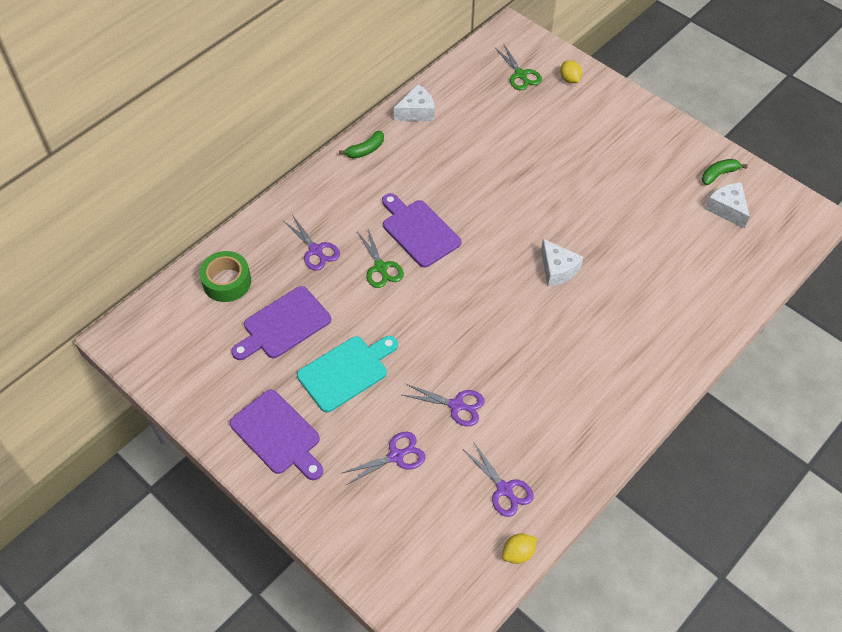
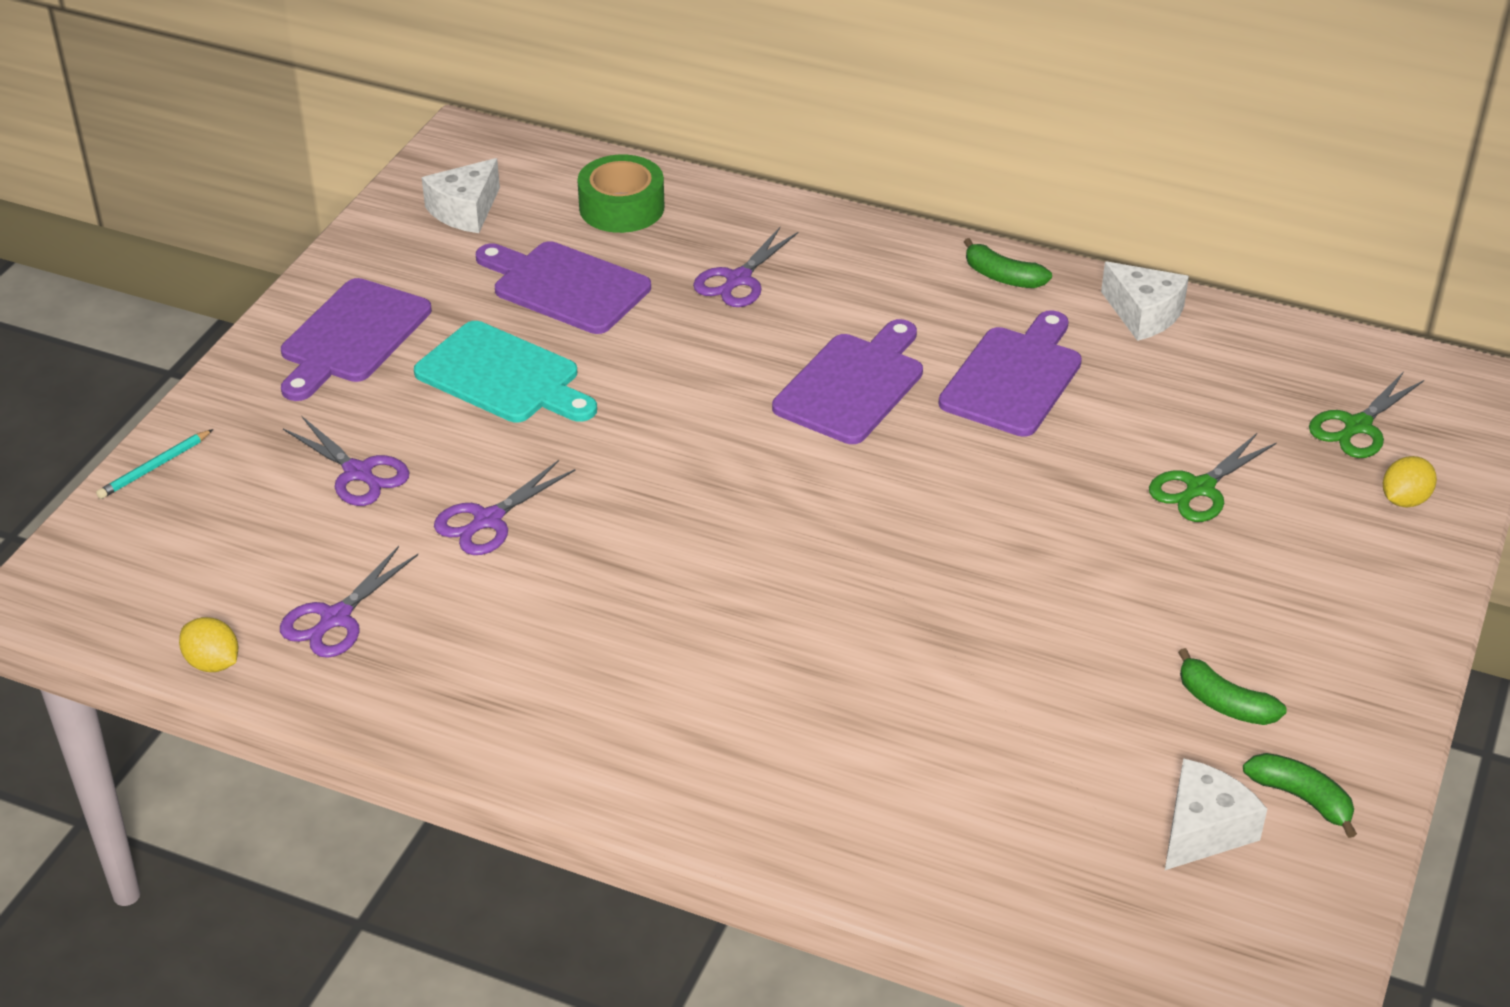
camera: 70 degrees right, 15 degrees down
(349, 557) = (154, 467): none -> turquoise pencil
(380, 267) = (743, 360): green scissors -> green scissors (1200, 488)
(440, 171) = (1014, 377): none -> purple cutting board
(456, 405) = (488, 520): purple scissors -> purple scissors turned 45 degrees clockwise
(557, 269) = (866, 587): white cheese -> white cheese (465, 211)
(663, 177) = (1224, 703): none -> green banana

